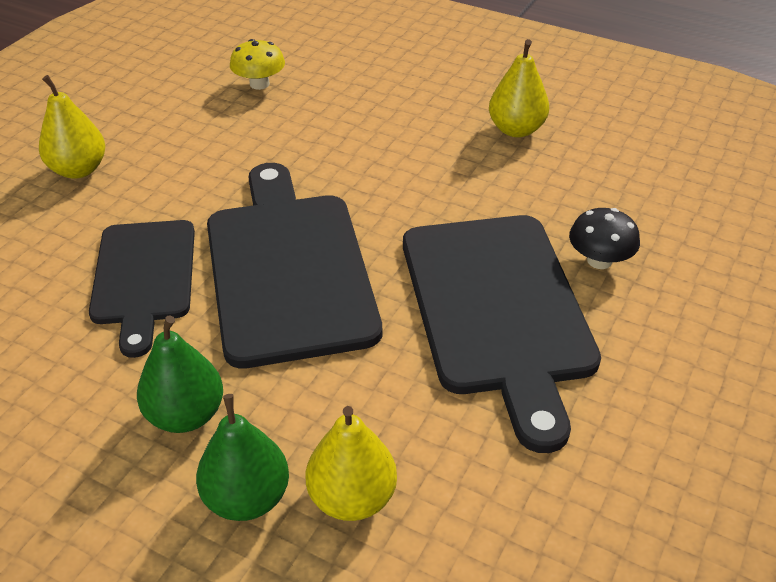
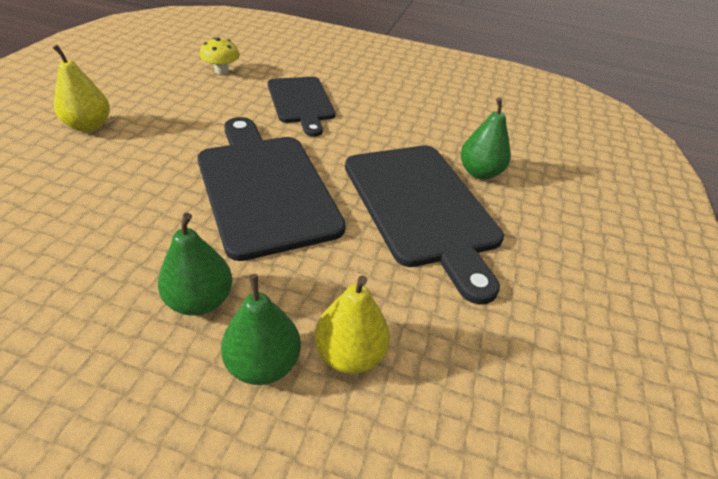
camera: 15 degrees left, 0 degrees up
(144, 277) = (151, 198): black cutting board -> black cutting board (301, 102)
(516, 129) = (402, 96): yellow pear -> none
(599, 260) = (479, 172): black mushroom -> green pear

